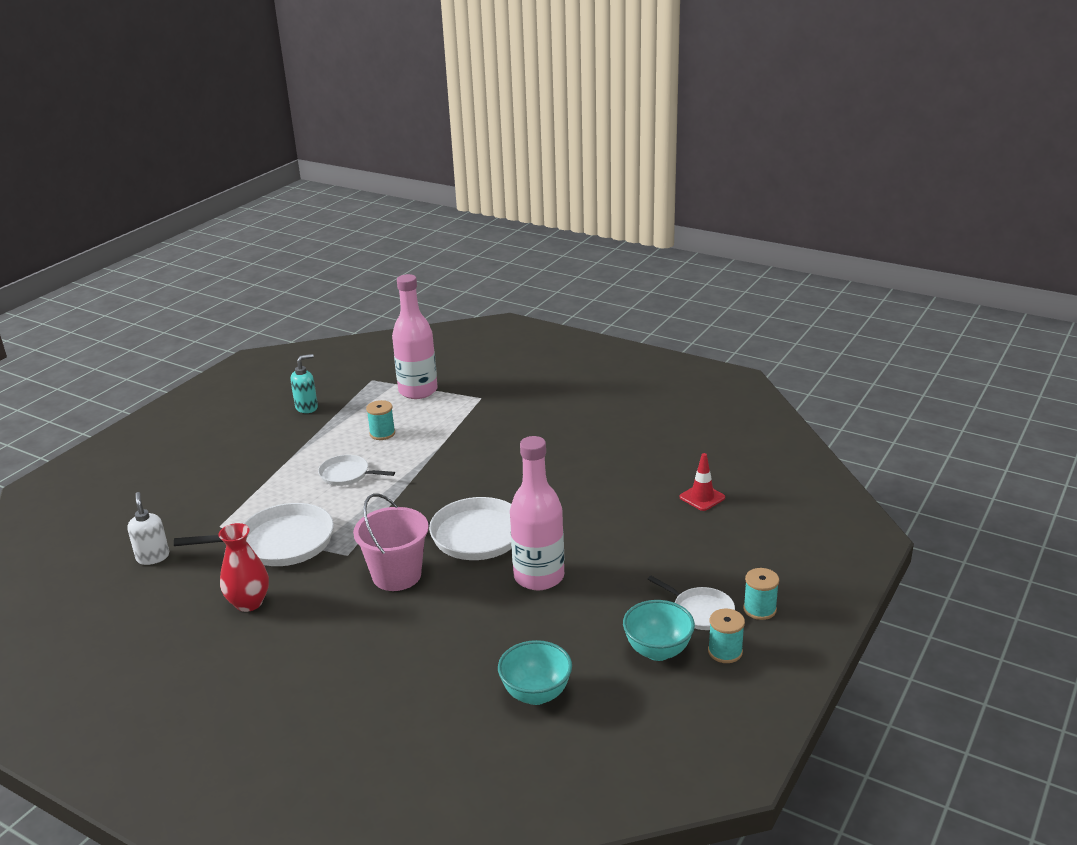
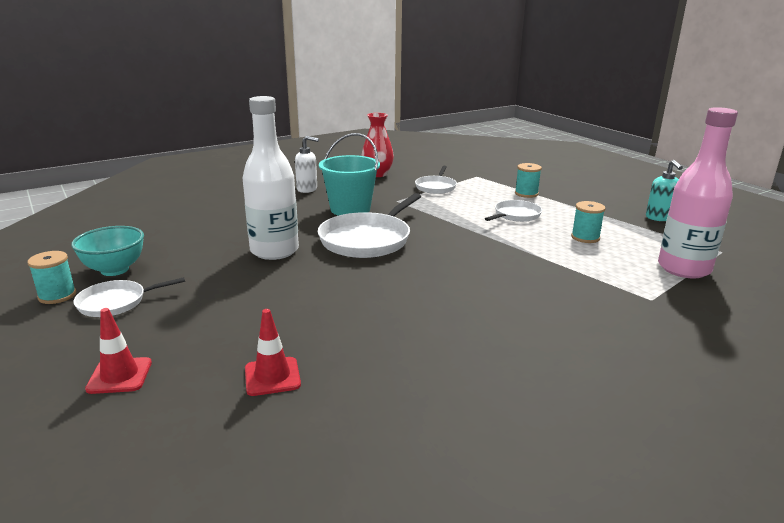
camera: 115 degrees right, 5 degrees down
(153, 557) = (457, 161): white soap dispenser -> white soap dispenser (307, 189)
(281, 542) = (436, 187): white pan -> white pan, size x0.57
(397, 575) = (350, 209): pink bucket -> turquoise bucket
(536, 694) = (161, 223): turquoise bowl -> none
(539, 577) = (274, 251): pink bottle -> white bottle
(759, 609) = (60, 333): turquoise spool -> turquoise spool (526, 194)
(763, 551) = (119, 376): none -> red traffic cone

